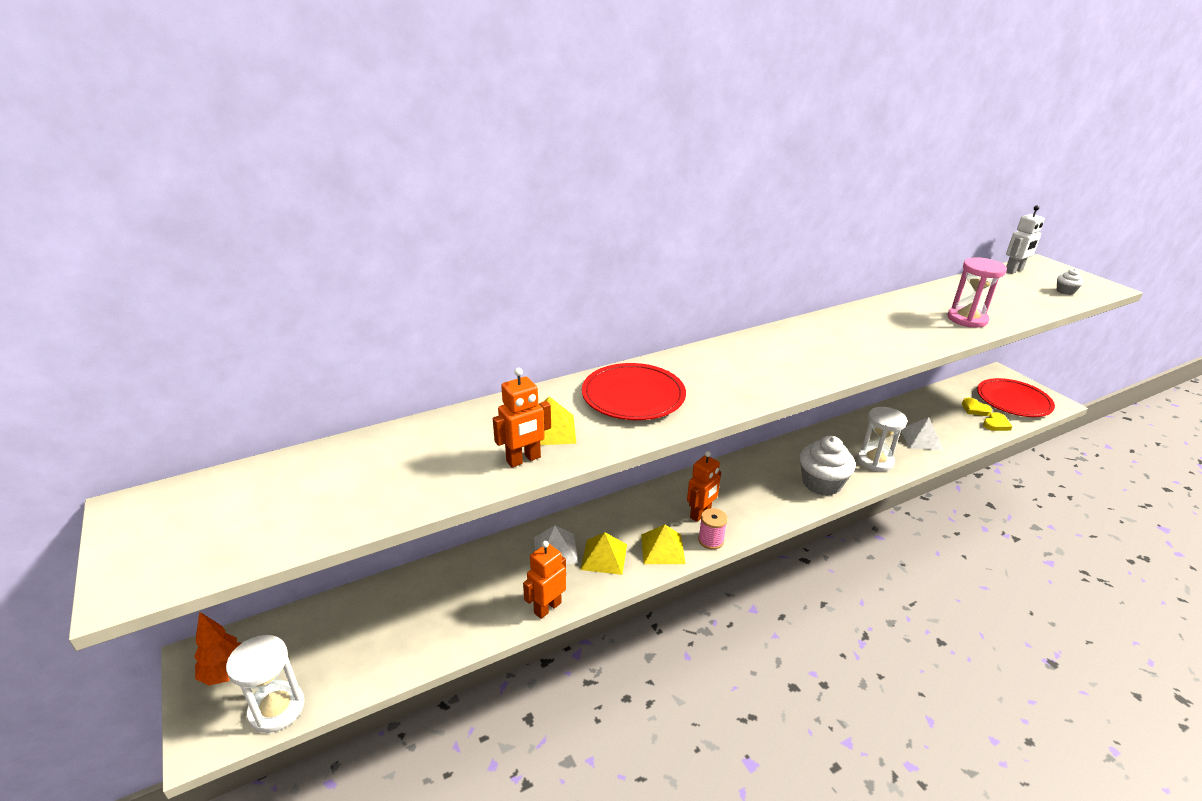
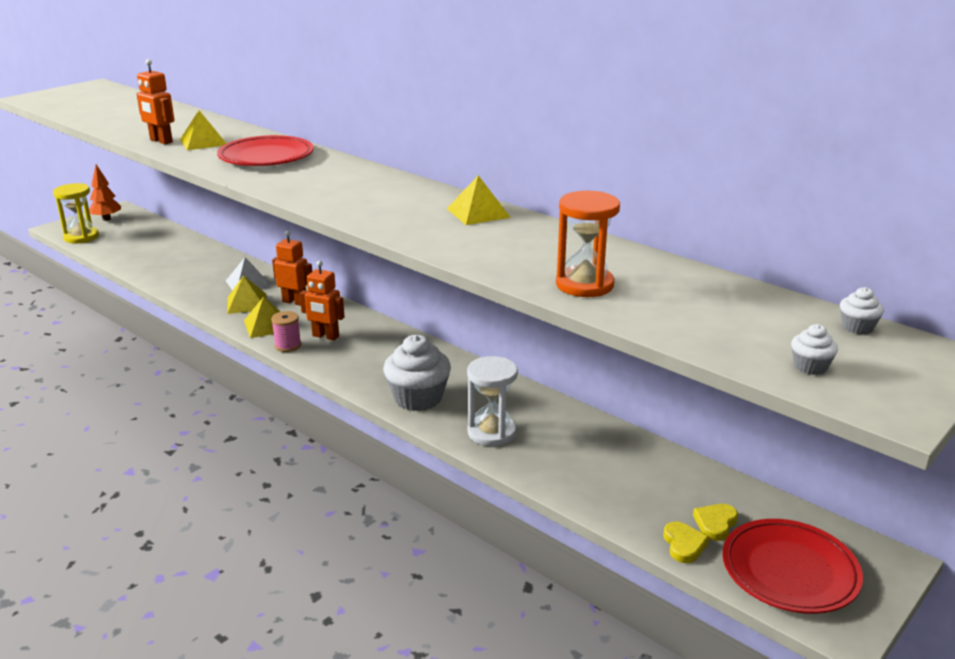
camera: 70 degrees right, 5 degrees down
(276, 708) = (81, 237): white hourglass -> yellow hourglass
(547, 607) = (181, 292): orange robot -> orange robot (295, 302)
(828, 326) = (478, 213): none -> yellow pyramid
(921, 439) = (575, 469): white pyramid -> none
(967, 319) = (584, 285): pink hourglass -> orange hourglass
(996, 424) = (684, 545): yellow heart -> yellow heart turned 120 degrees counterclockwise
(1014, 270) = (857, 327): white robot -> white cupcake

